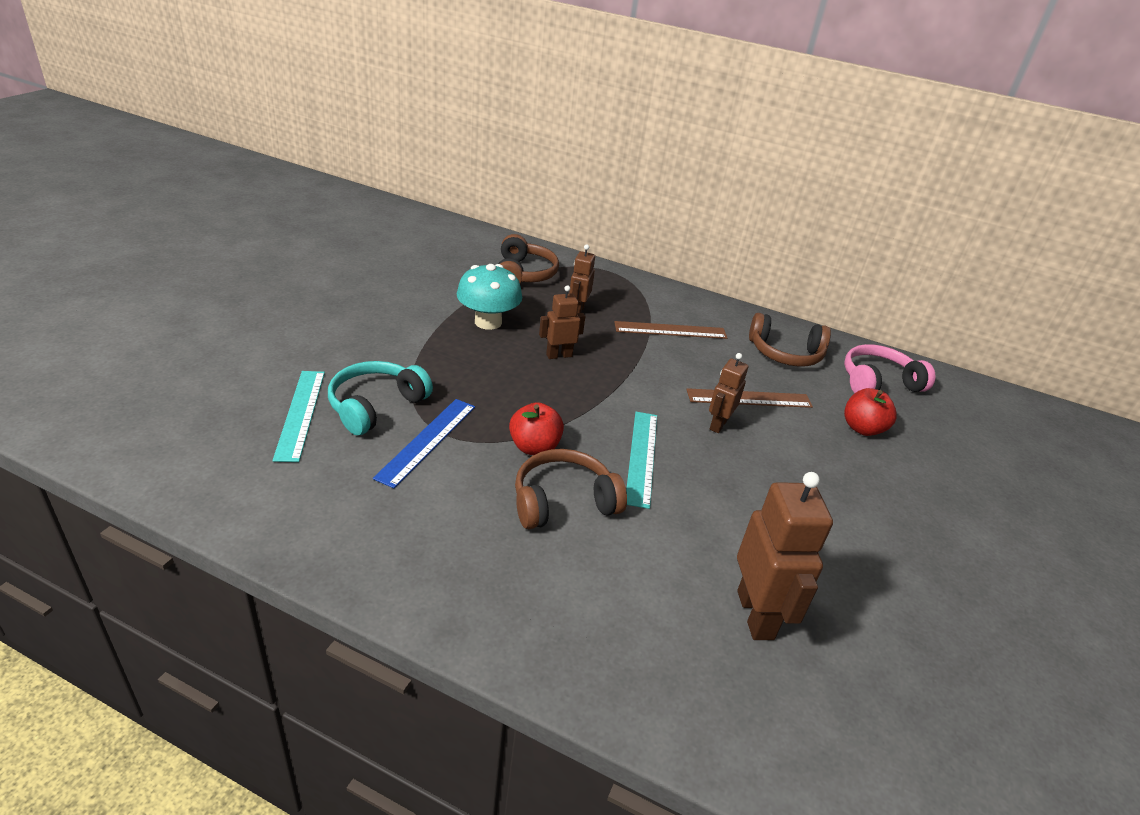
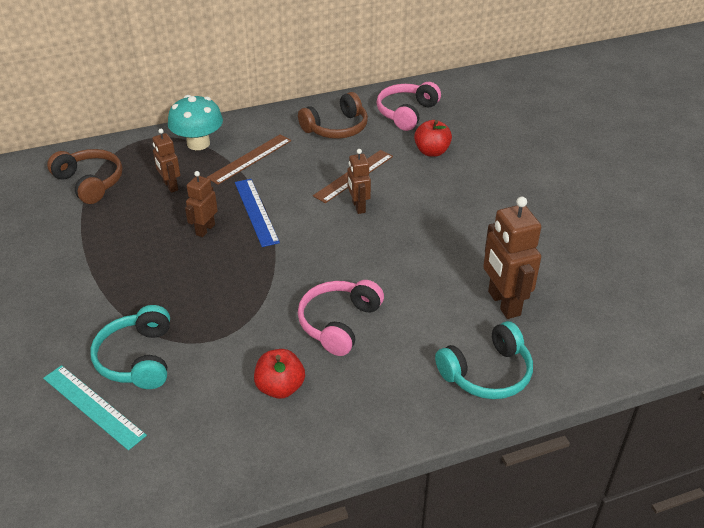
camera: 40 degrees left, 5 degrees up
(427, 441) = (207, 353): blue ruler -> blue ruler (256, 211)
(488, 322) = (121, 240): turquoise mushroom -> turquoise mushroom (198, 143)
(534, 447) = (277, 304): red apple -> red apple (280, 387)
(563, 501) = (338, 323): brown headphones -> pink headphones
(642, 457) = (344, 261): turquoise ruler -> none
(643, 665) = (487, 373): none -> turquoise headphones
(756, 614) = (503, 303): brown robot -> brown robot turned 150 degrees counterclockwise

